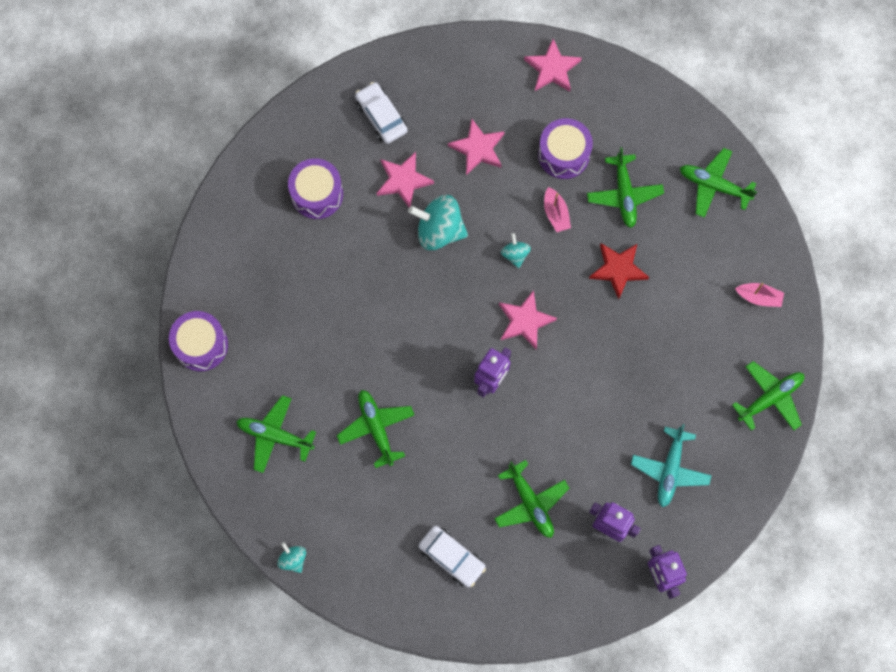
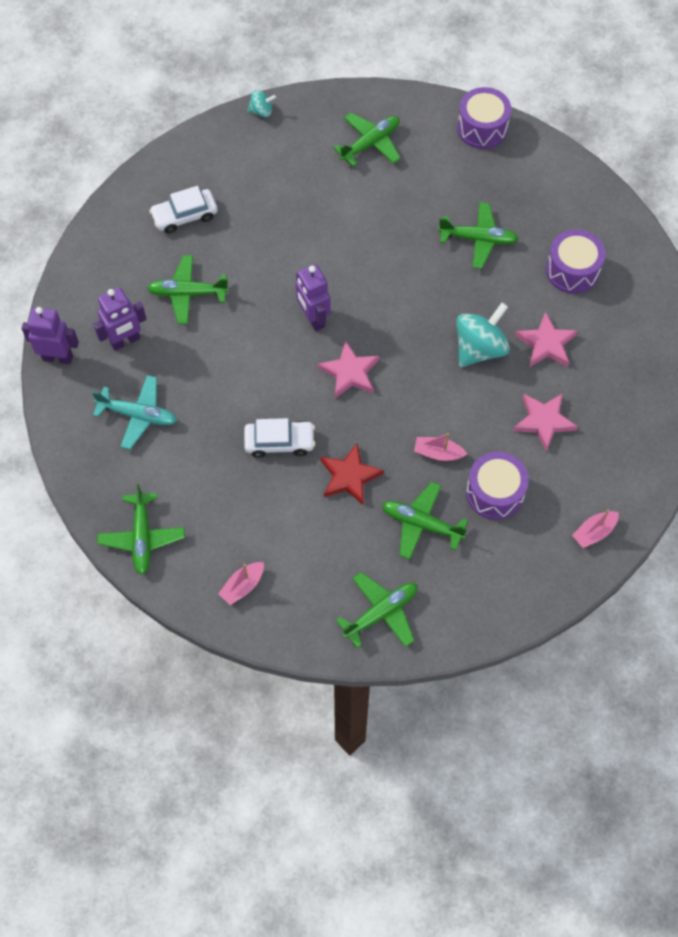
camera: 120 degrees right, 10 degrees down
(376, 428) = (329, 215): green plane -> green plane (478, 239)
(381, 117) = (623, 357): white car -> white car (279, 442)
(515, 254) = (418, 398): turquoise spinning top -> none
(552, 68) = (594, 532): pink star -> pink boat
(670, 470) = (138, 415): turquoise plane -> turquoise plane turned 150 degrees clockwise

